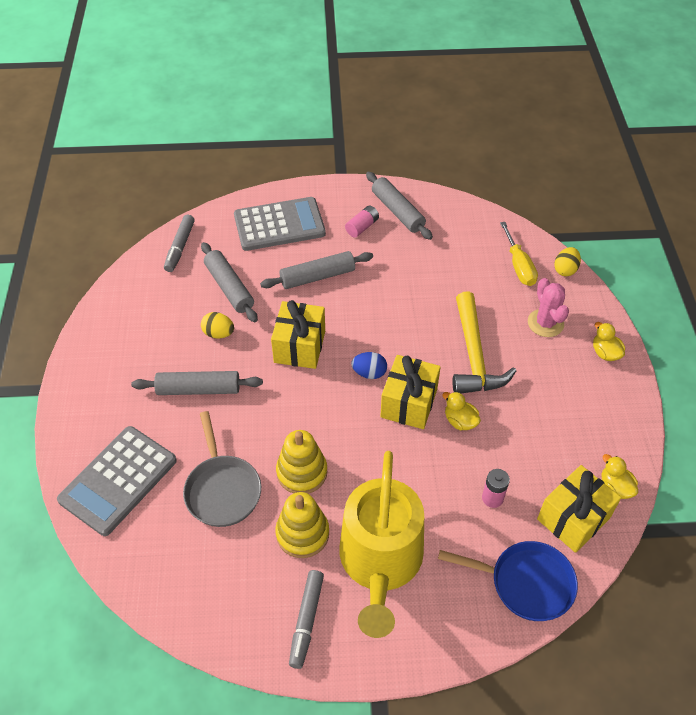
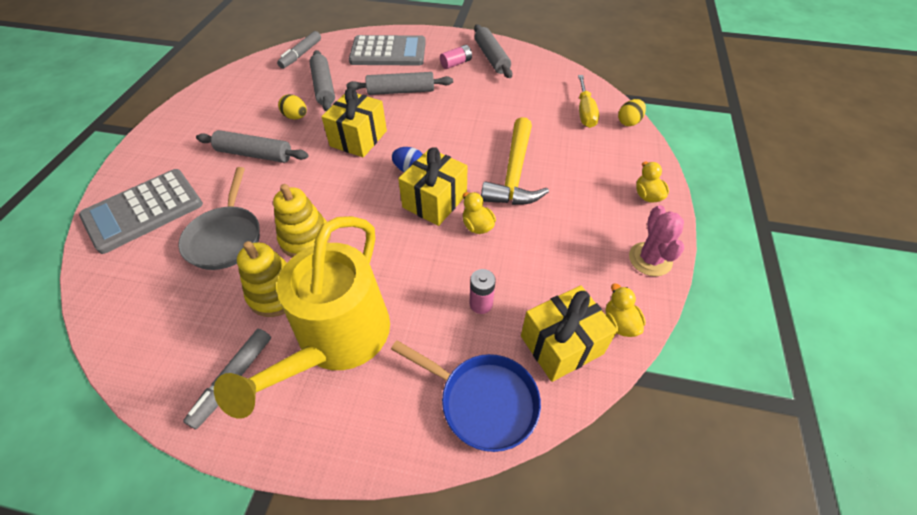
camera: 15 degrees right, 0 degrees up
(545, 323) = (594, 160): pink cactus -> pink cactus (650, 259)

